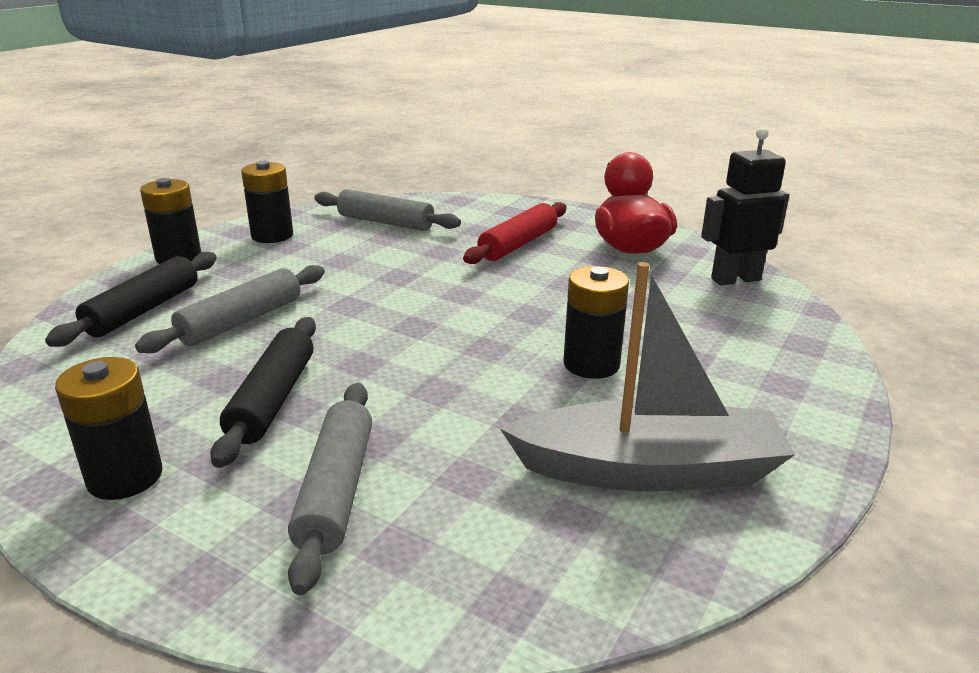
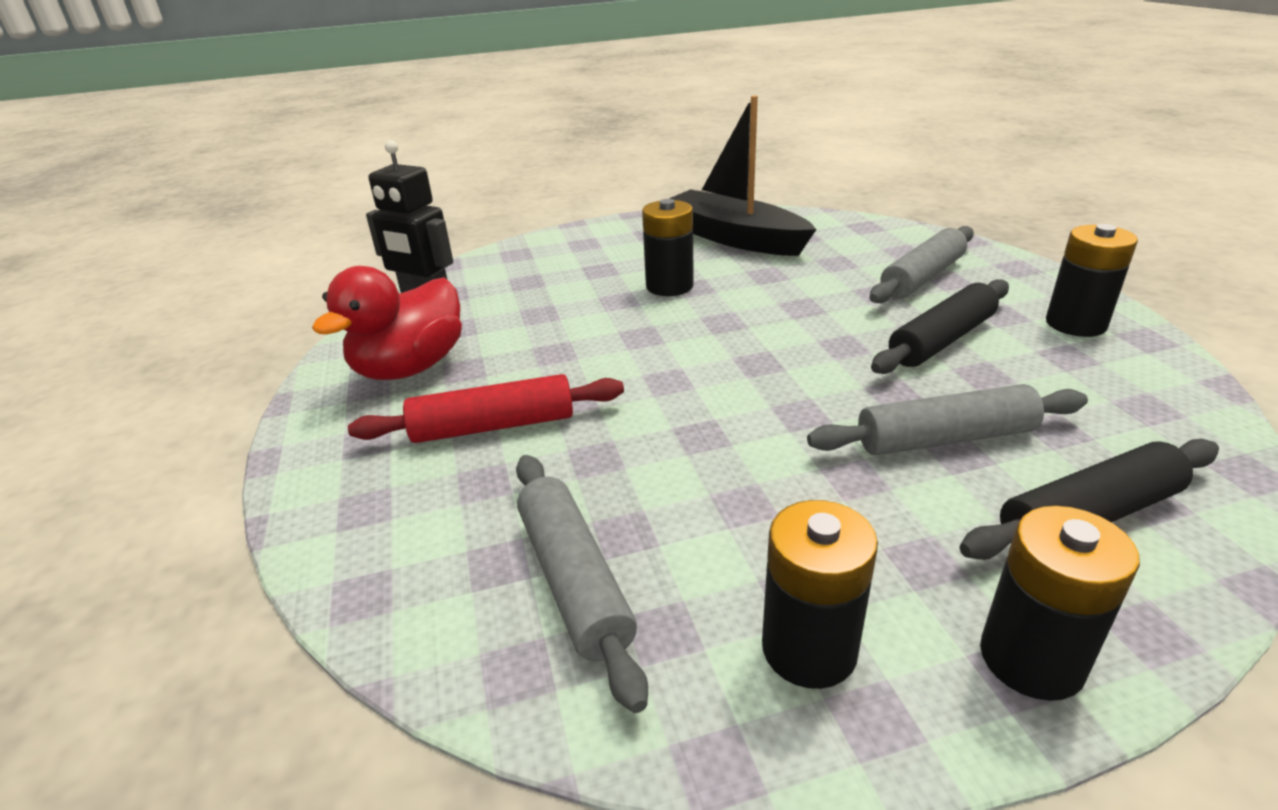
camera: 135 degrees left, 5 degrees up
(649, 470) = (734, 238): grey boat -> black boat

